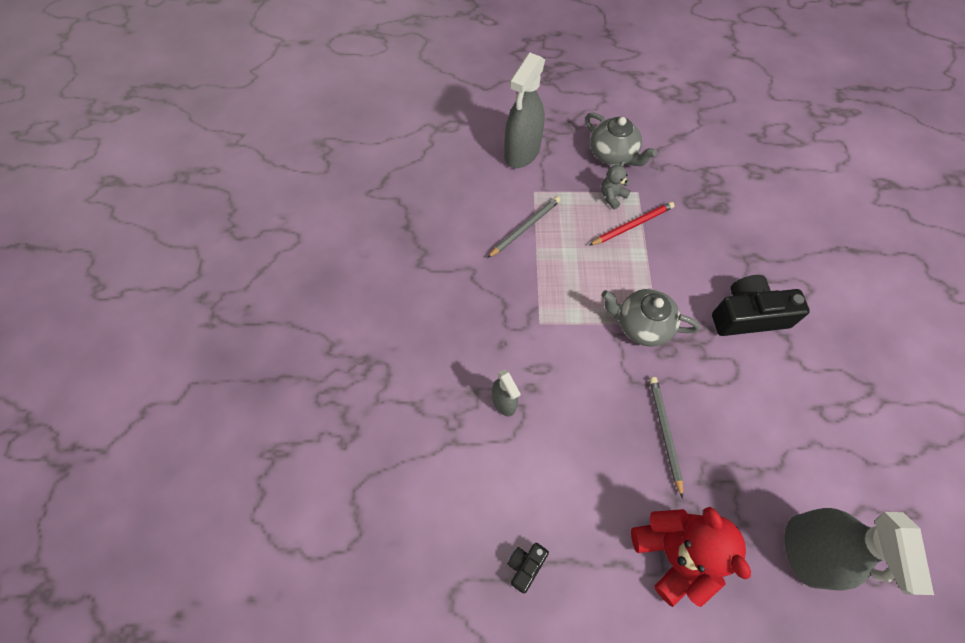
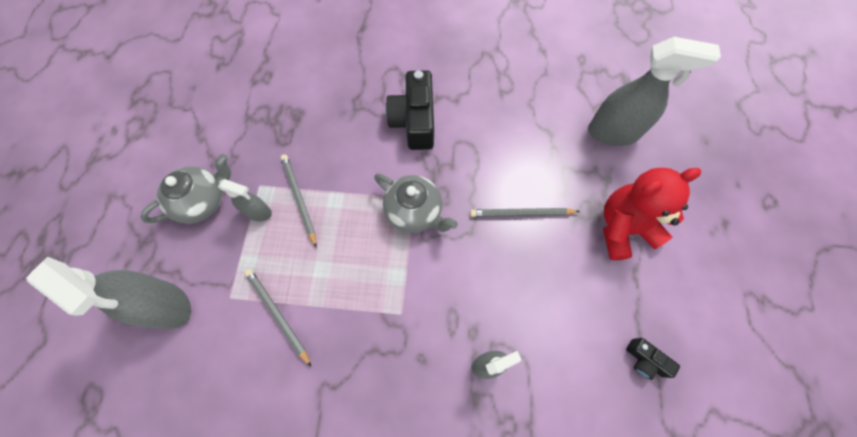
camera: 85 degrees left, 5 degrees up
(612, 196) = (258, 212): grey teddy bear -> grey spray bottle
(632, 225) = (299, 199): red pencil -> grey pencil
(642, 325) = (414, 212): grey teapot -> grey teapot turned 75 degrees counterclockwise

